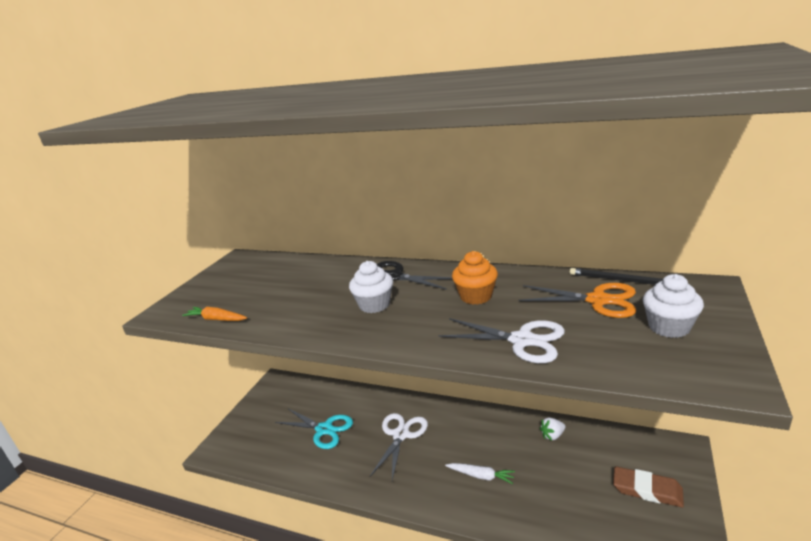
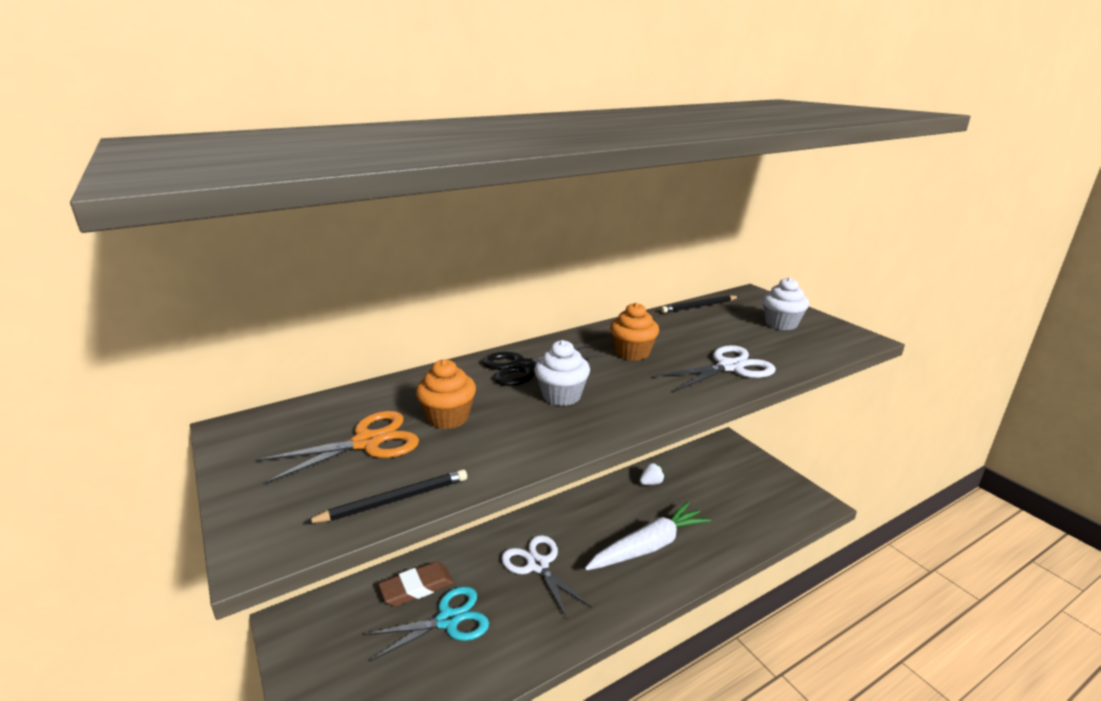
camera: 55 degrees left, 0 degrees up
(216, 319) = (394, 500): orange carrot -> black pencil
(305, 290) = (448, 417): none -> orange cupcake
(481, 476) = (648, 546): white carrot -> white carrot, size x1.96
(552, 435) = (651, 483): white strawberry -> white strawberry turned 135 degrees counterclockwise
(597, 300) = (715, 323): orange scissors -> orange scissors (367, 442)
(647, 490) = (746, 480): brown eraser -> brown eraser (417, 587)

